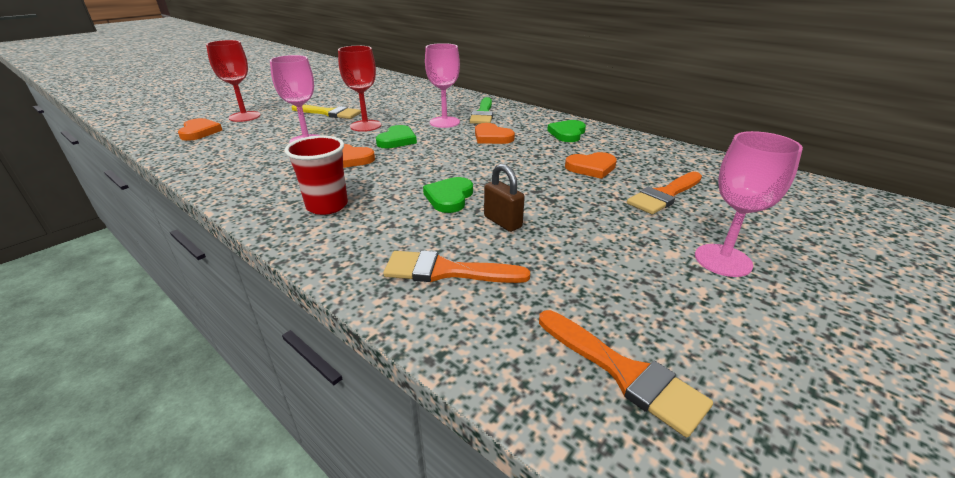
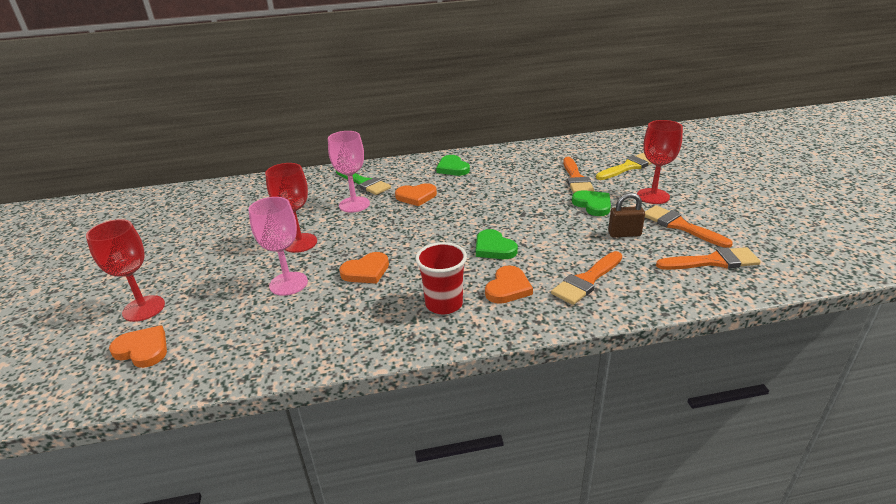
camera: 50 degrees left, 0 degrees up
(329, 113) = (230, 253): yellow brush -> yellow brush (629, 167)
(397, 140) = (359, 237): green heart -> green heart (593, 205)
(502, 222) = (549, 241): brown padlock -> brown padlock (624, 234)
(591, 168) = (515, 183): orange heart -> orange heart (508, 288)
(680, 308) = (680, 226): none -> orange brush
(723, 260) = (653, 196): pink goblet -> red goblet

